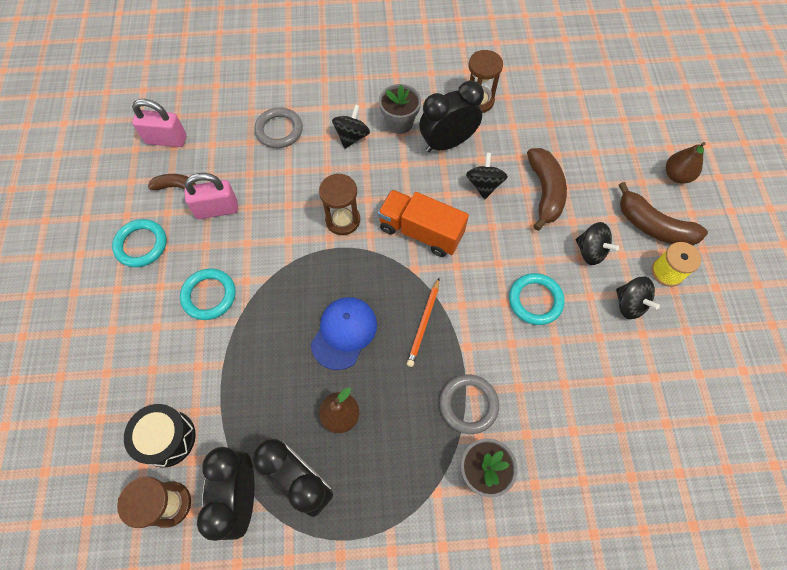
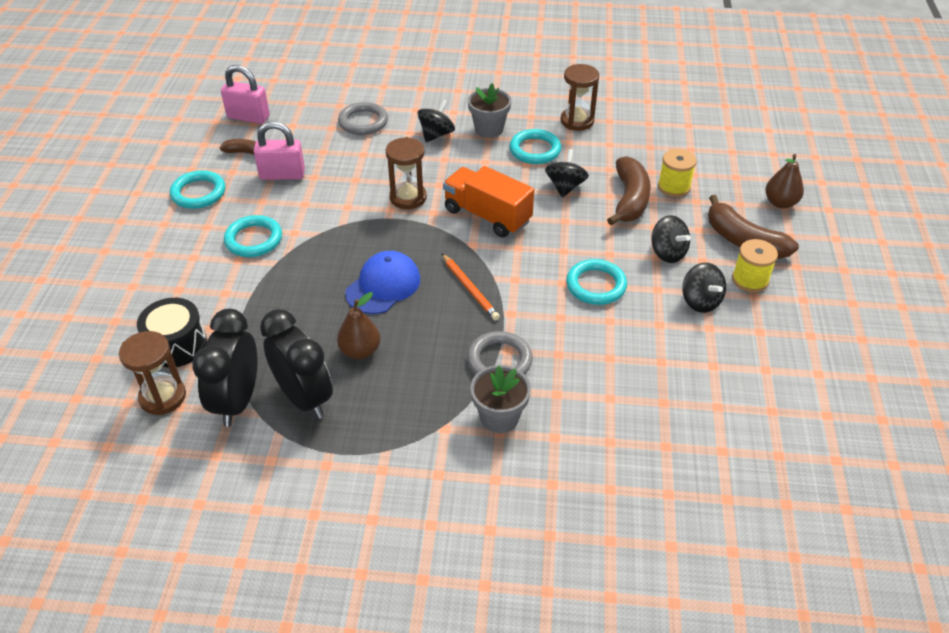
camera: 10 degrees right, 20 degrees down
(423, 323) = (469, 289): orange pencil -> orange pencil turned 60 degrees counterclockwise
(447, 143) = (535, 150): black clock -> turquoise ring
(580, 170) = (674, 187): none -> yellow spool

